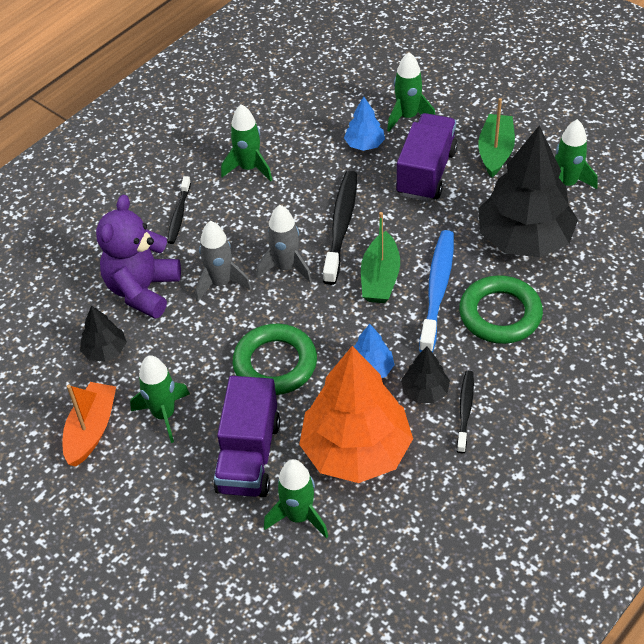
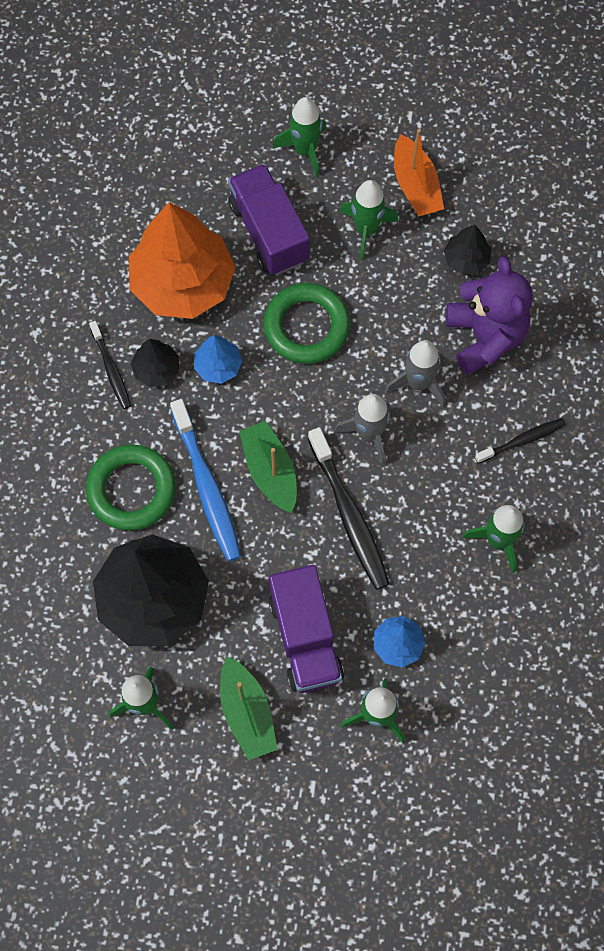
camera: 145 degrees right, 20 degrees up
(179, 215) = (522, 440): black toothbrush -> black toothbrush turned 90 degrees clockwise
(299, 516) = (194, 205): green rocket -> green rocket (305, 150)

